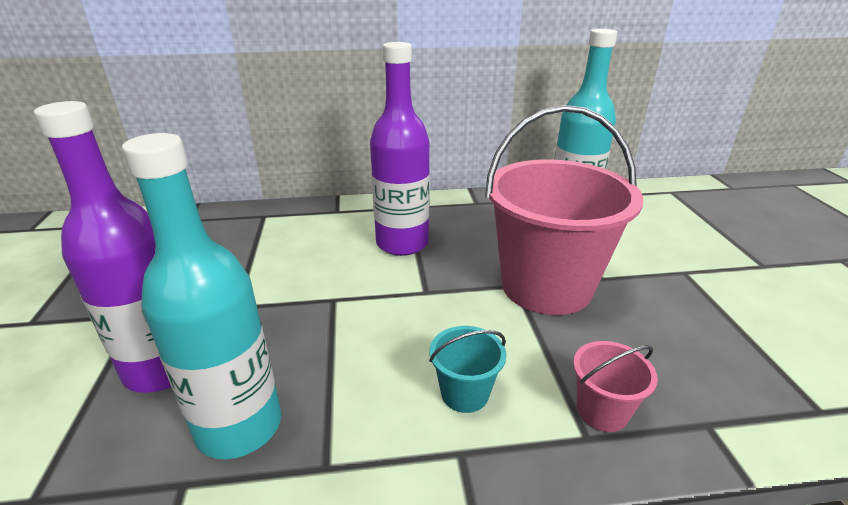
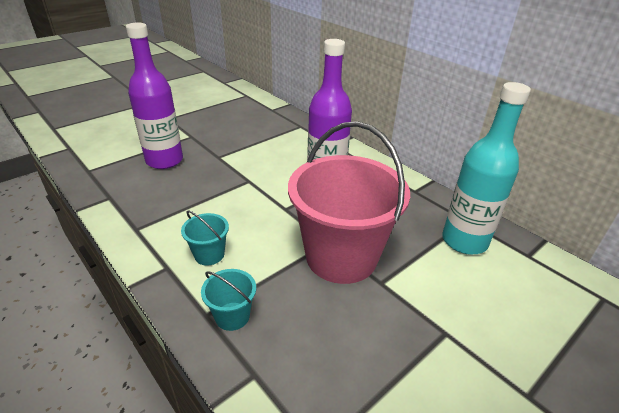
camera: 55 degrees right, 5 degrees up
(239, 426) = (144, 196): turquoise bottle -> none
(602, 411) = (232, 316): pink bucket -> turquoise bucket

